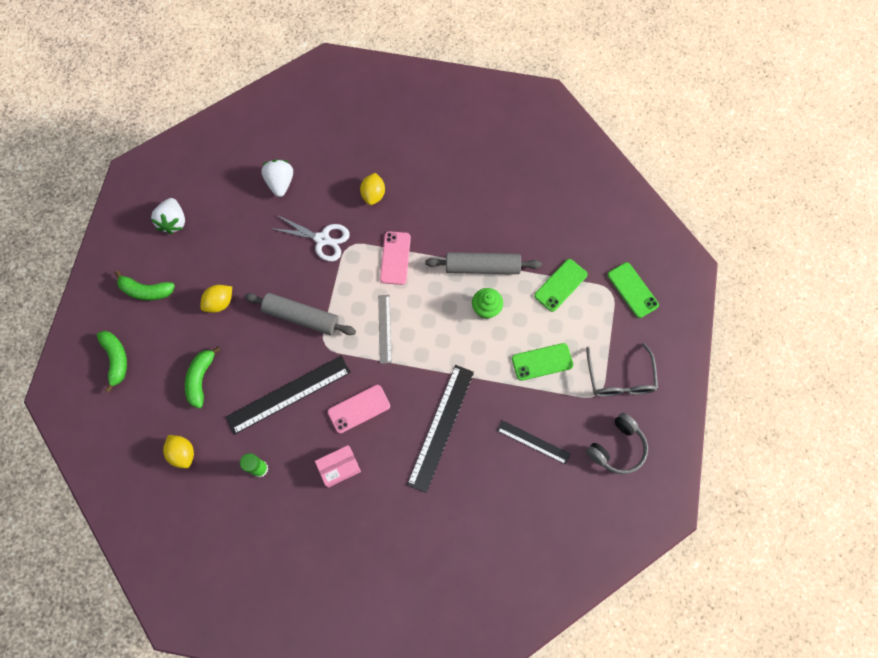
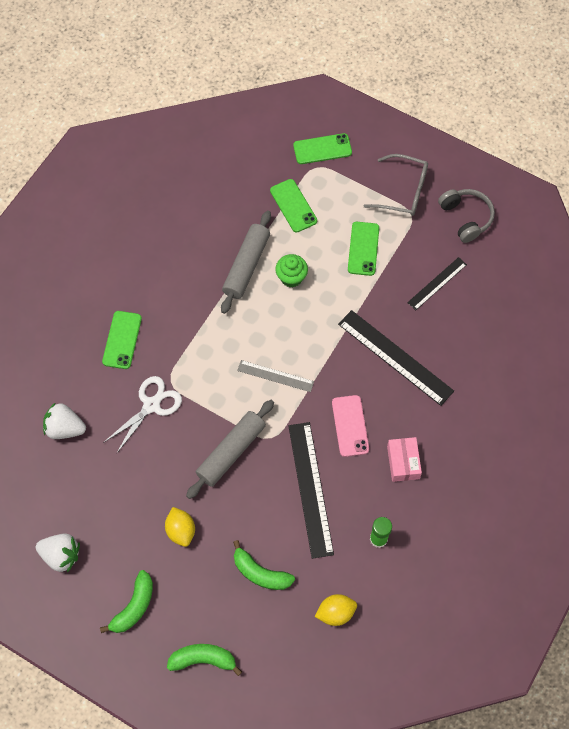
camera: 70 degrees left, 5 degrees down
(373, 195) = (122, 340): yellow lemon -> green phone
(395, 258) = (203, 341): pink phone -> none

